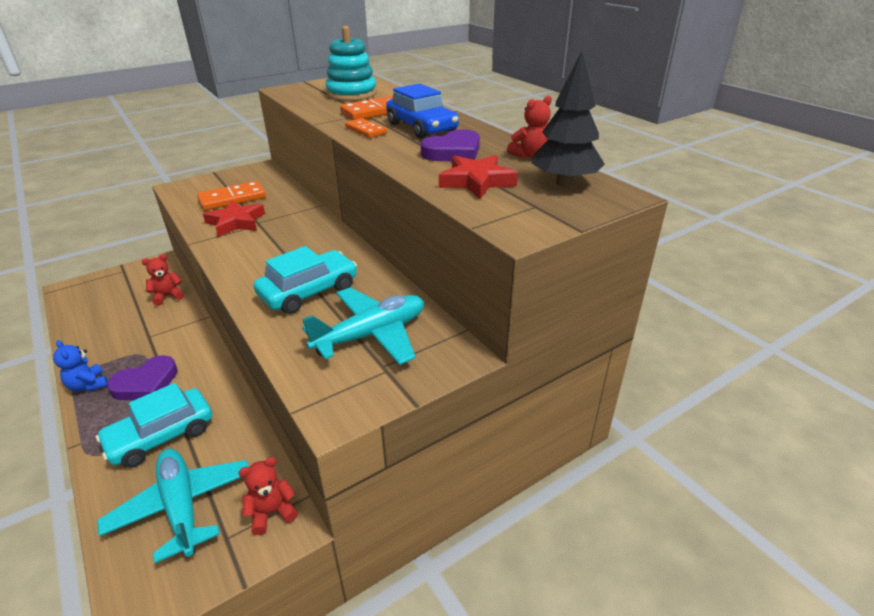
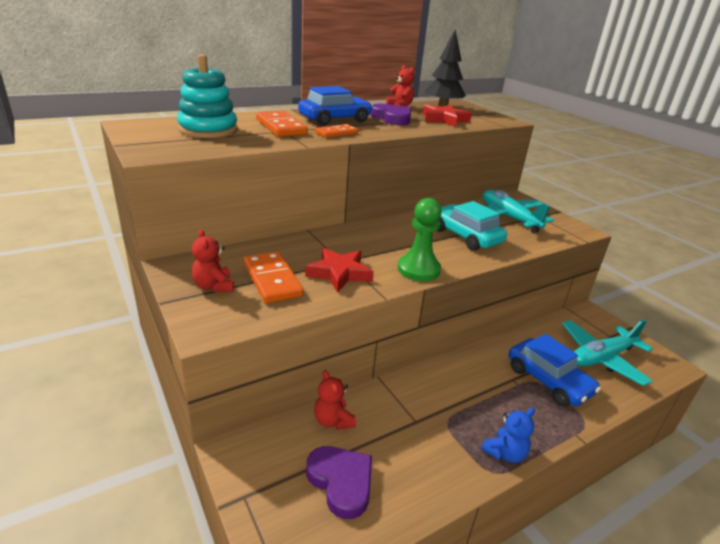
camera: 90 degrees left, 5 degrees down
(146, 383) = (491, 405): purple heart -> purple heart (341, 482)
(161, 436) = (548, 380): turquoise car -> blue car
(233, 259) = (418, 269): none -> green pawn
(272, 512) = (585, 320): red teddy bear -> red teddy bear (214, 286)

